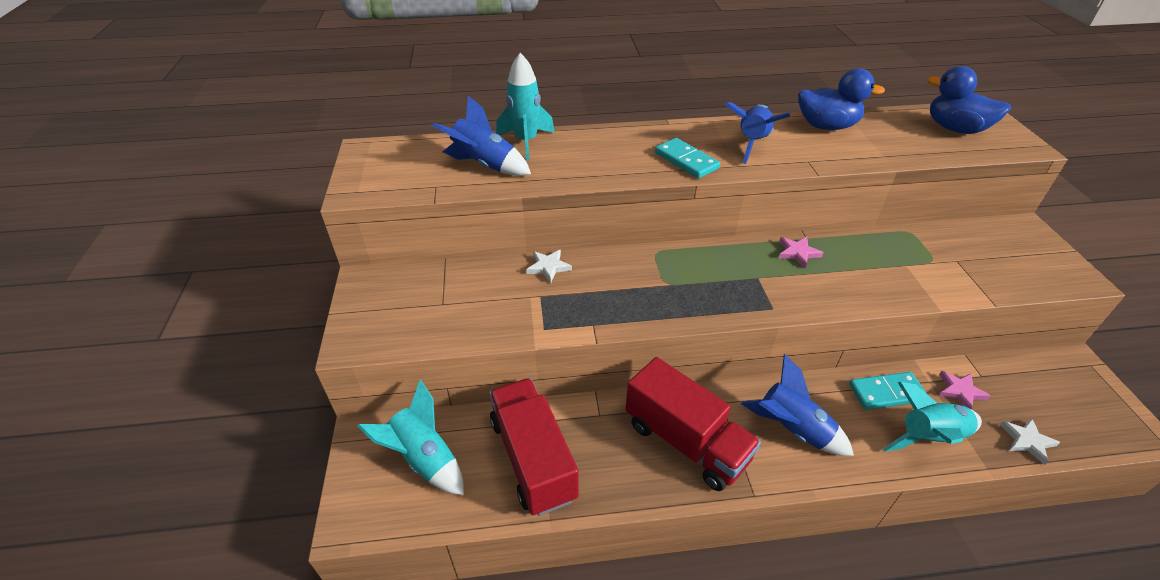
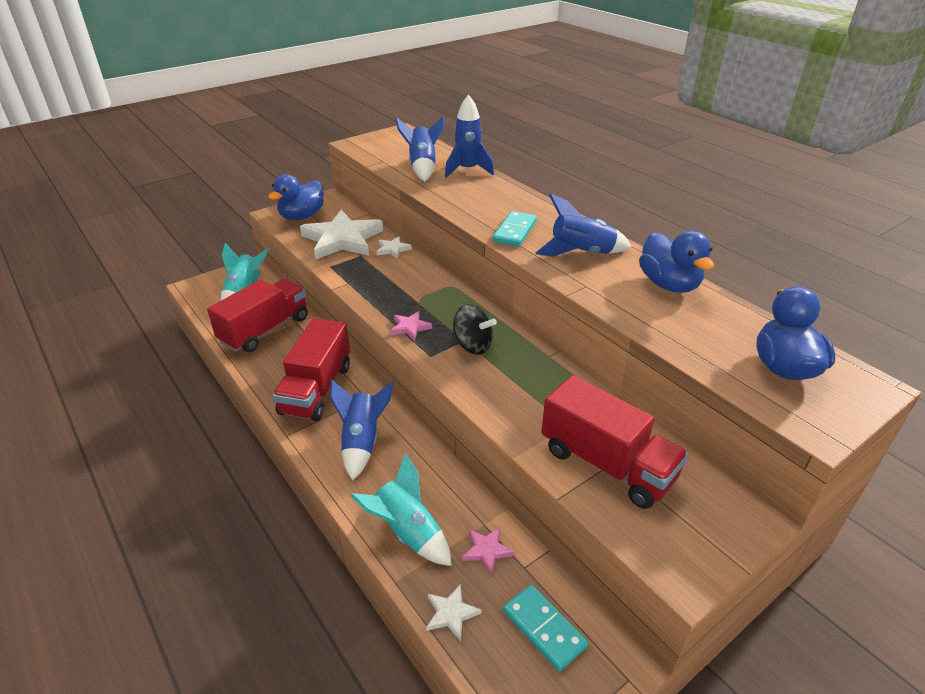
camera: 60 degrees right, 5 degrees down
(390, 318) = (302, 216): none -> blue duck
(488, 299) = (342, 239): none -> white star
(526, 142) = (468, 170): turquoise rocket -> blue rocket
(770, 275) = (472, 345): none -> black spinning top
(797, 253) = (520, 354): pink star -> pink star (410, 327)
(886, 393) = (445, 494): turquoise domino -> turquoise domino (544, 628)
(959, 264) = (607, 464): none -> red truck

